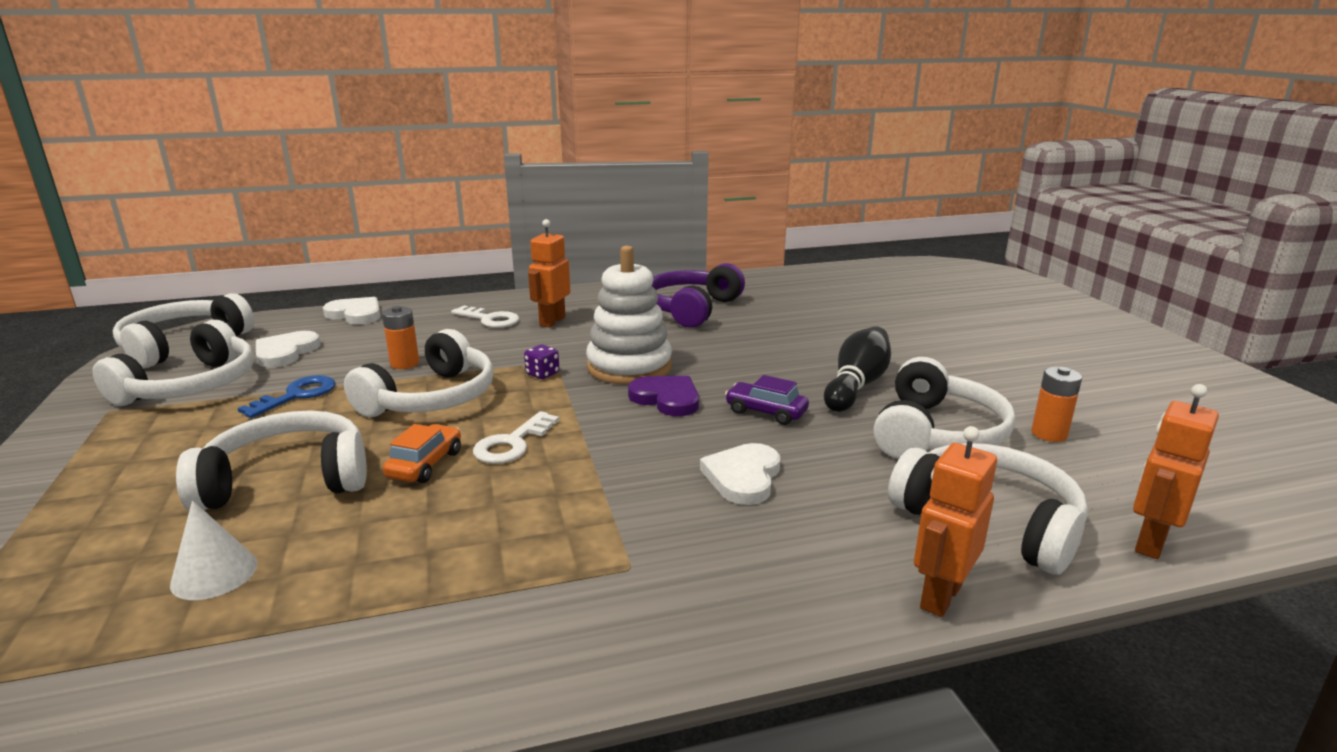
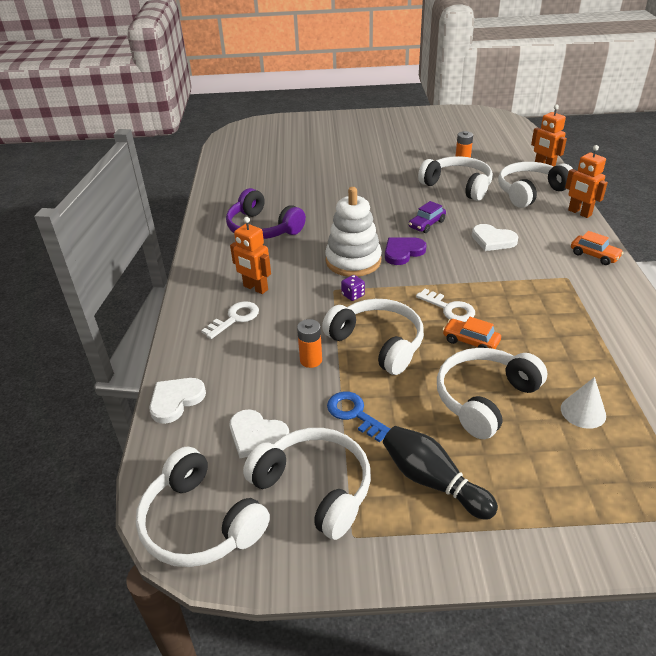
camera: 75 degrees left, 15 degrees up
(287, 480) = (485, 398): white headphones -> white headphones turned 45 degrees clockwise
(737, 613) = (594, 255): none -> orange car
(856, 385) = (402, 194): black bowling pin -> black bowling pin (433, 481)

